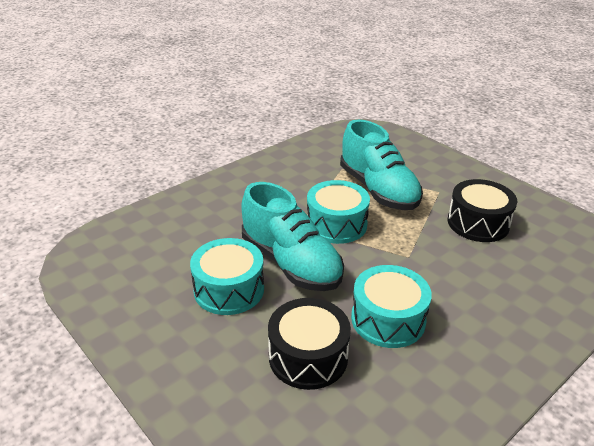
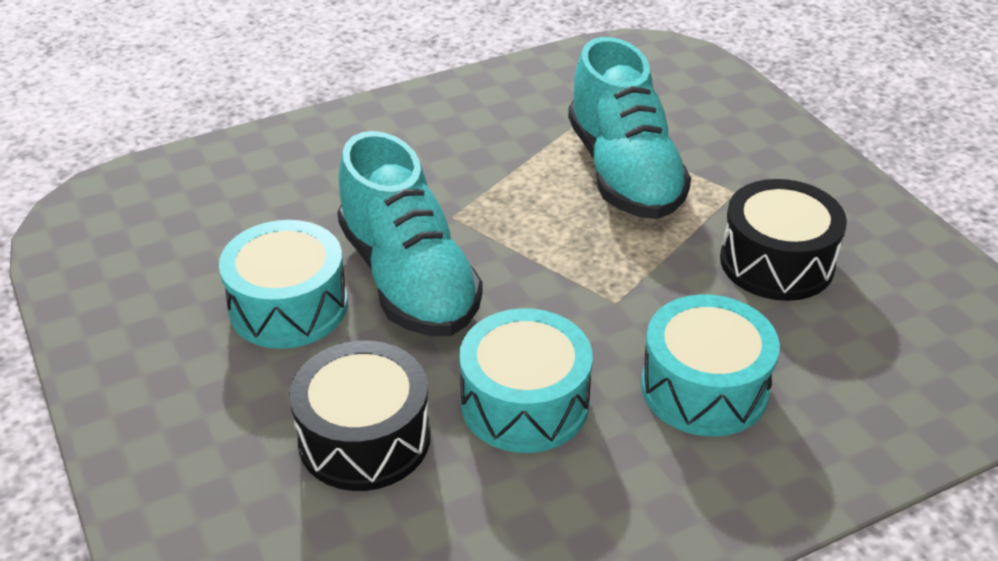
camera: 15 degrees right, 5 degrees up
(336, 224) = (518, 224): turquoise drum -> turquoise drum (704, 388)

